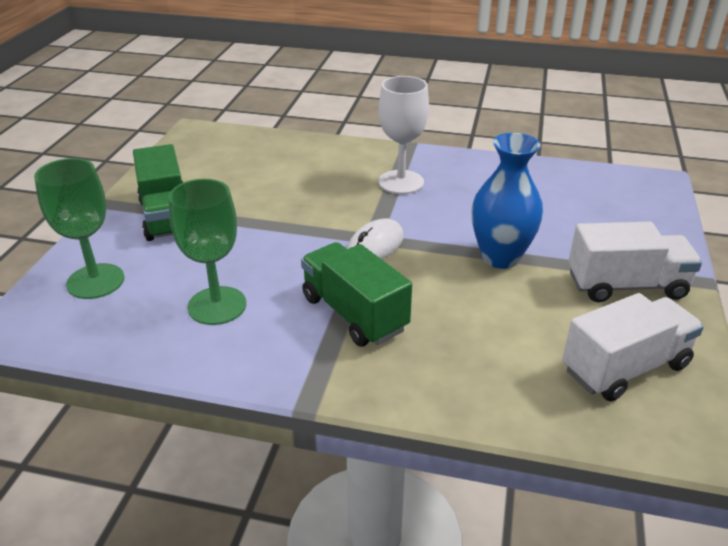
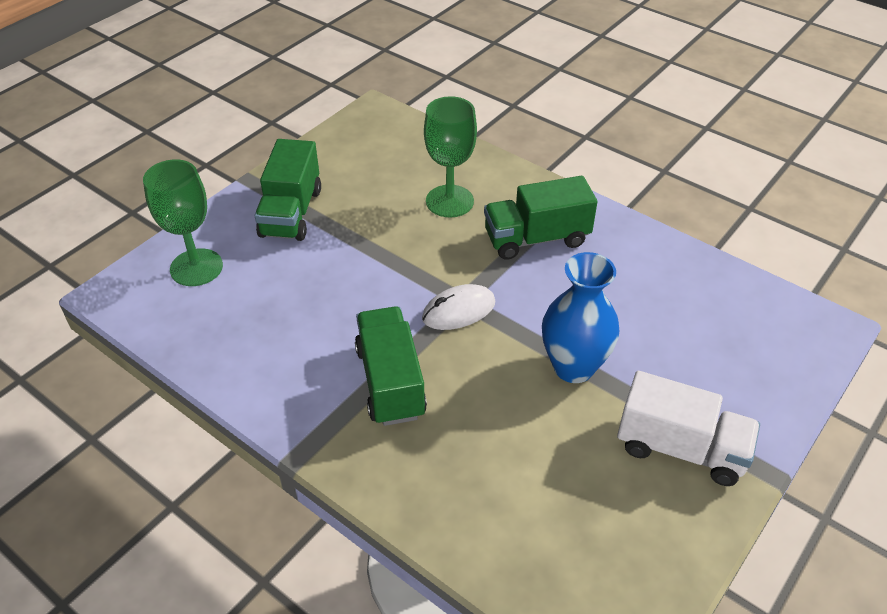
camera: 25 degrees right, 10 degrees up
(217, 306) = (279, 329): green goblet -> green goblet (449, 201)
(401, 182) = (536, 238): white goblet -> green truck
(625, 368) = (604, 540): white truck -> none

